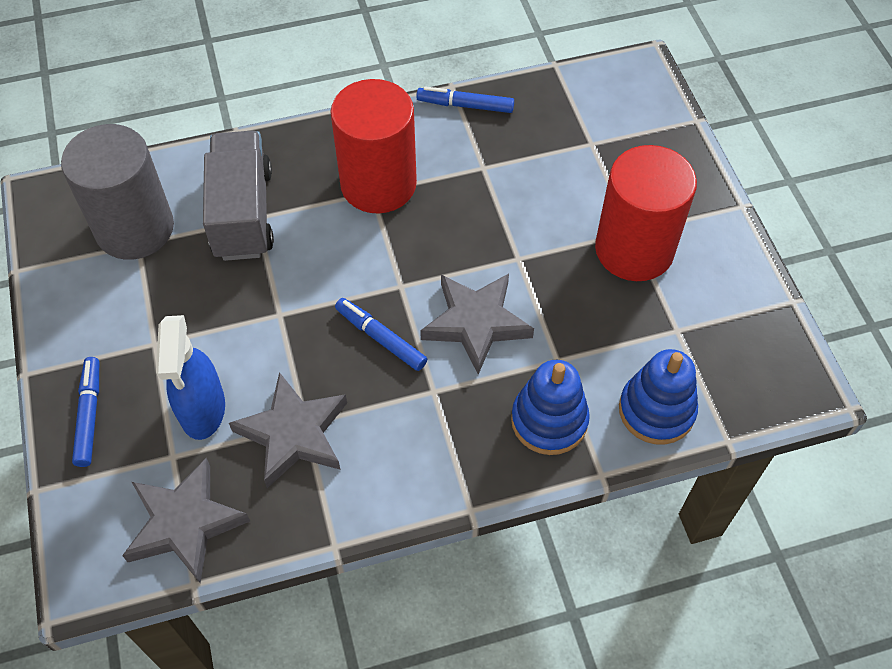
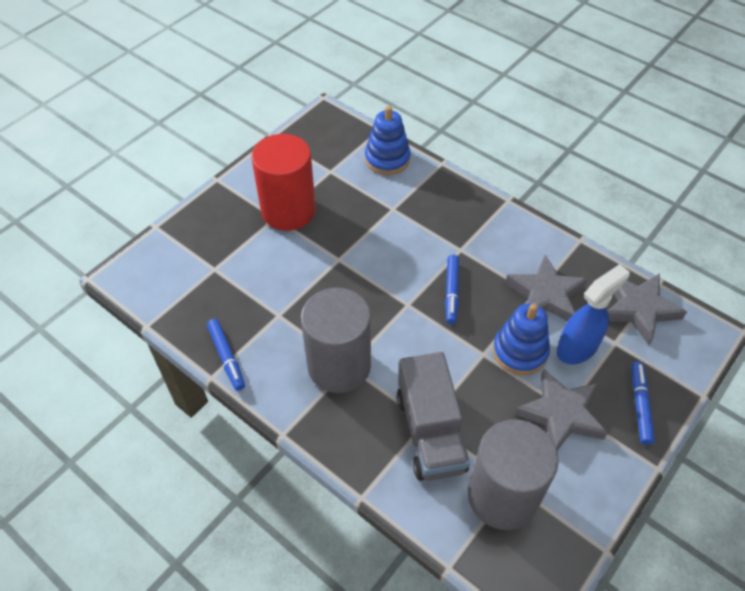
camera: 125 degrees left, 5 degrees down
(89, 415) = (640, 405): blue marker -> blue marker turned 135 degrees clockwise
(243, 213) = (430, 432): grey truck -> grey truck turned 60 degrees counterclockwise
(378, 184) = (339, 366): red cylinder -> grey cylinder
(476, 323) = (401, 254): grey star -> grey star (561, 414)
(549, 420) = (432, 195): blue stacking toy -> blue stacking toy (520, 351)

